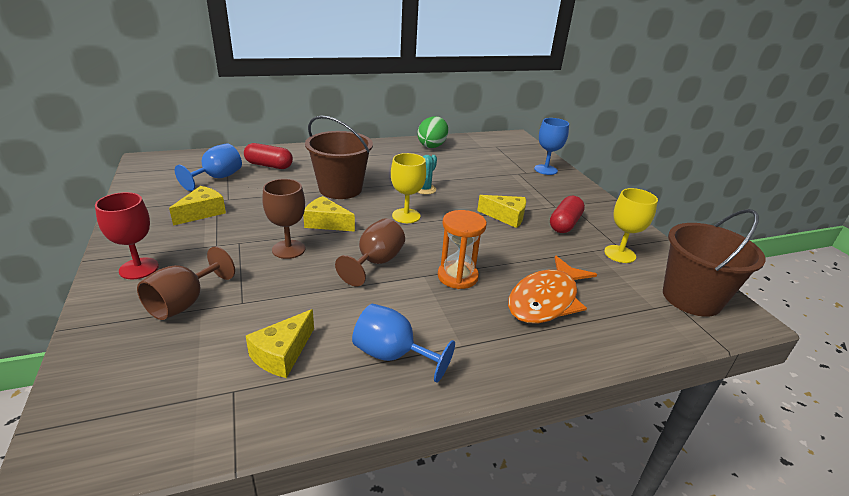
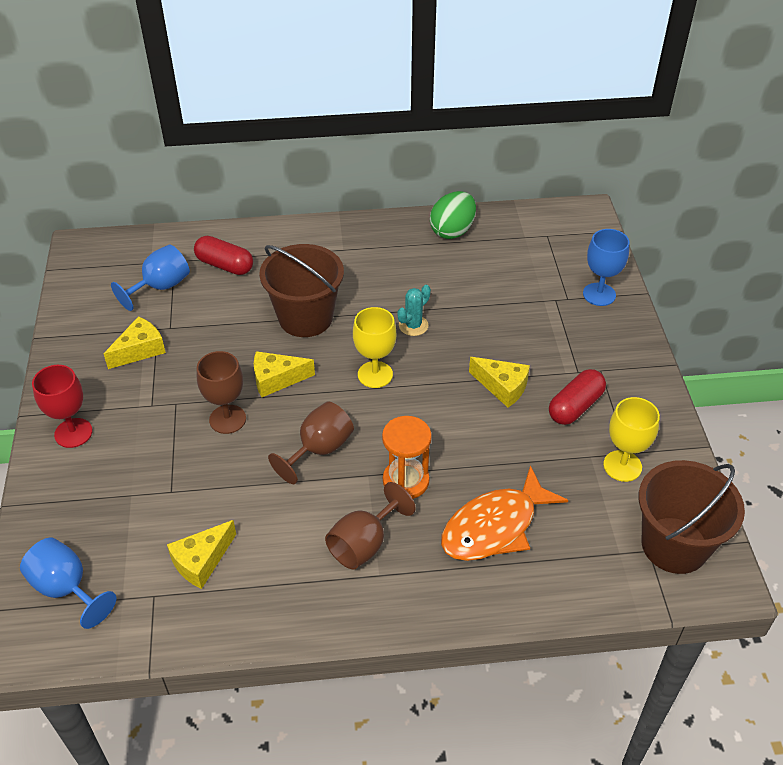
camera: 15 degrees right, 15 degrees up
(184, 303) = (116, 485): brown goblet -> brown goblet (364, 544)
(326, 223) = (276, 379): yellow cheese -> yellow cheese turned 45 degrees counterclockwise
(393, 355) = (306, 577): blue goblet -> blue goblet (67, 588)

